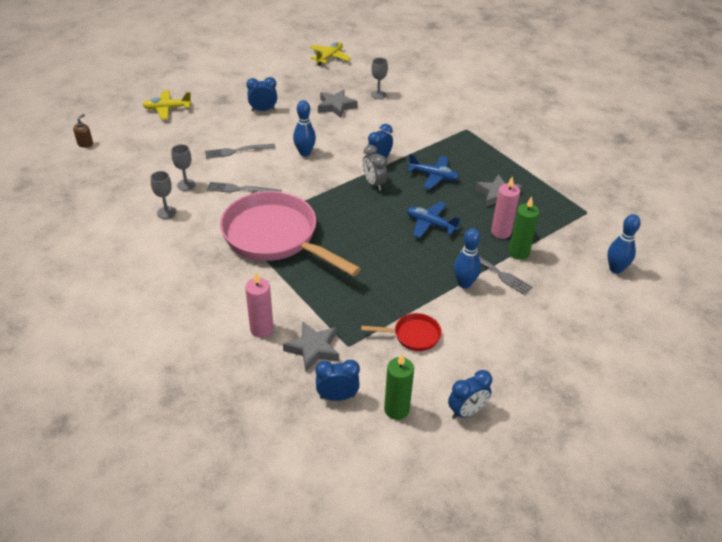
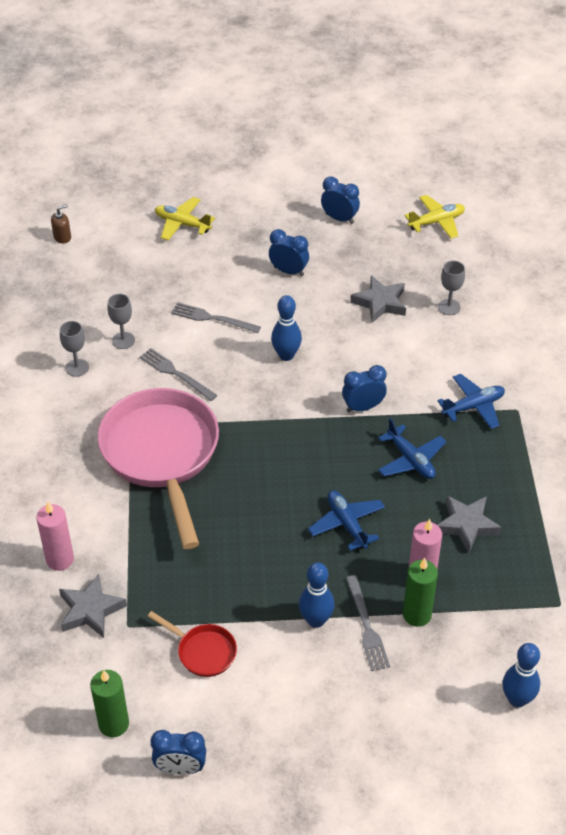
camera: 35 degrees right, 5 degrees up
(337, 397) = (69, 676): blue clock -> blue clock (339, 218)
(374, 184) = (329, 436): grey clock -> none
(441, 136) = (473, 406): none -> blue plane

